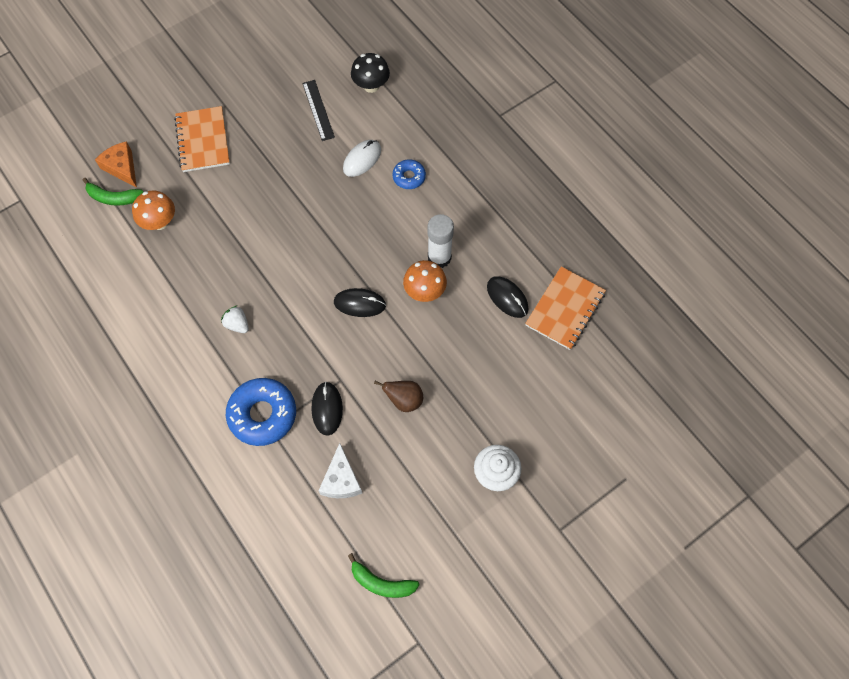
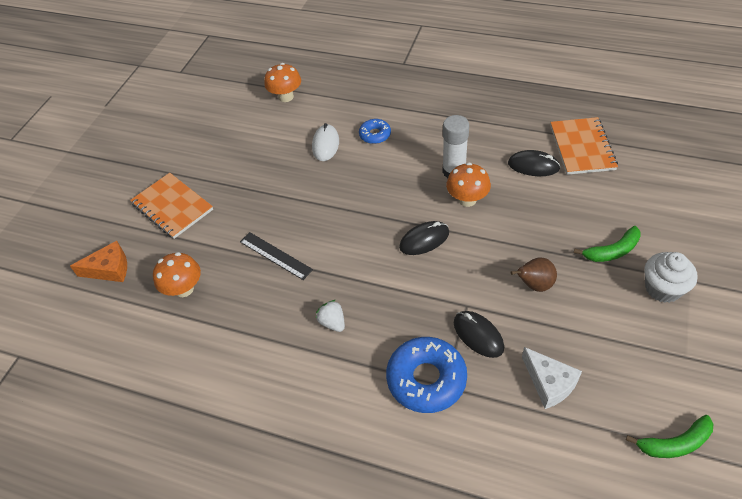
camera: 30 degrees left, 15 degrees down
(113, 198) = (120, 297): green banana -> green banana (612, 251)
(122, 168) = (109, 269): orange cheese -> orange cheese turned 150 degrees clockwise
(237, 324) = (332, 322): white strawberry -> white strawberry turned 45 degrees clockwise
(318, 110) = (257, 133): black ruler -> black ruler (275, 255)
(371, 86) = (286, 97): black mushroom -> orange mushroom

